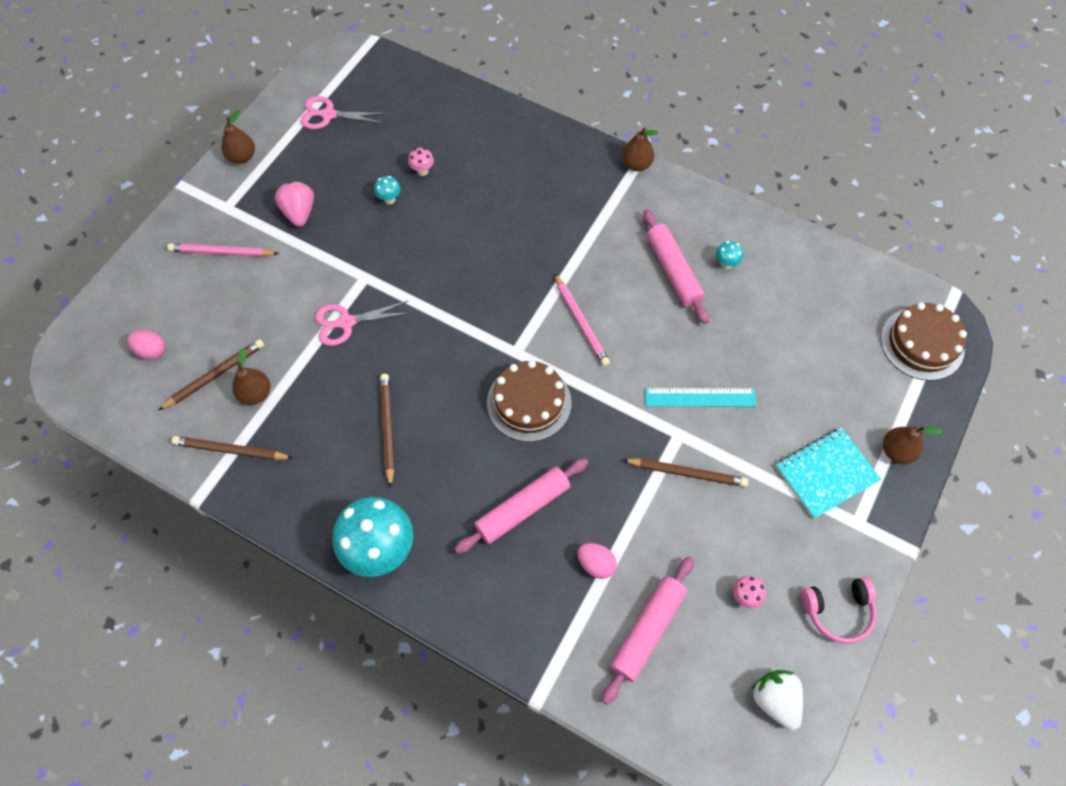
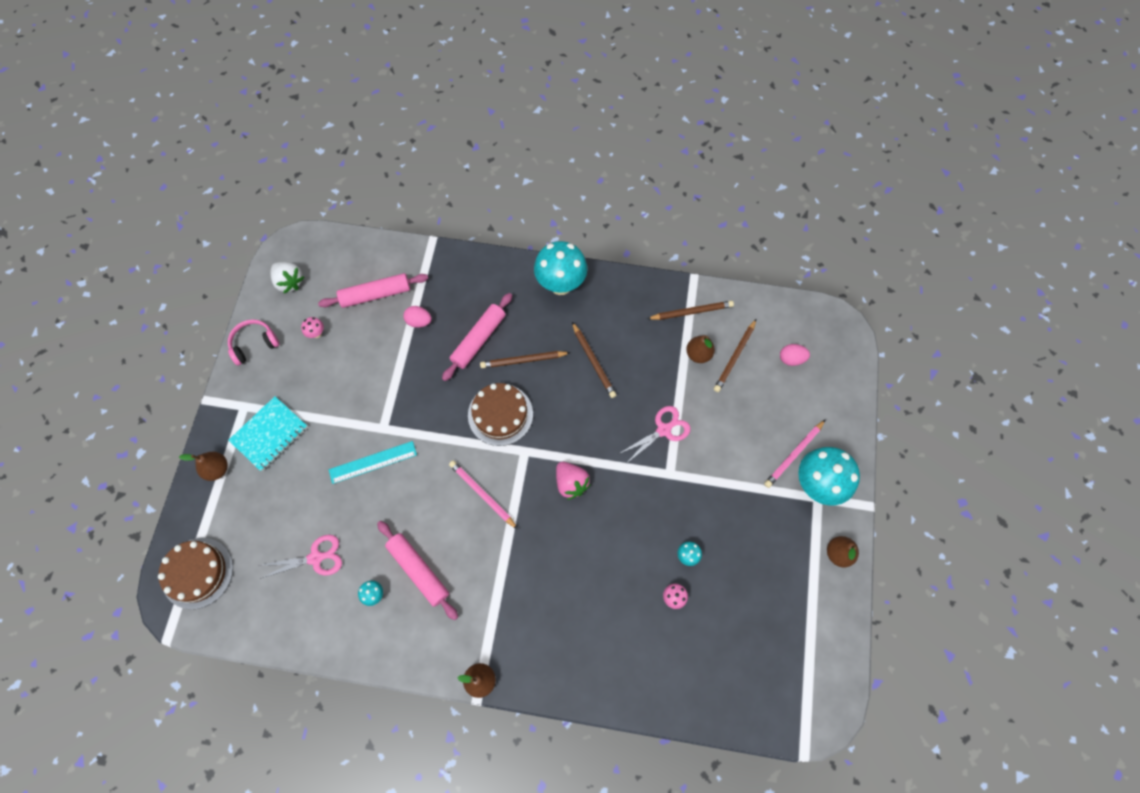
camera: 160 degrees right, 5 degrees up
(219, 218) = (816, 485): none -> turquoise mushroom
(222, 252) = (794, 455): pink pencil -> pink pencil turned 150 degrees clockwise
(299, 212) = (755, 514): pink strawberry -> pink strawberry (571, 483)
(328, 115) = (791, 631): pink scissors -> pink scissors (316, 558)
(648, 630) = (375, 294): pink rolling pin -> pink rolling pin turned 60 degrees clockwise
(687, 473) = (371, 401): brown pencil -> brown pencil (523, 360)

